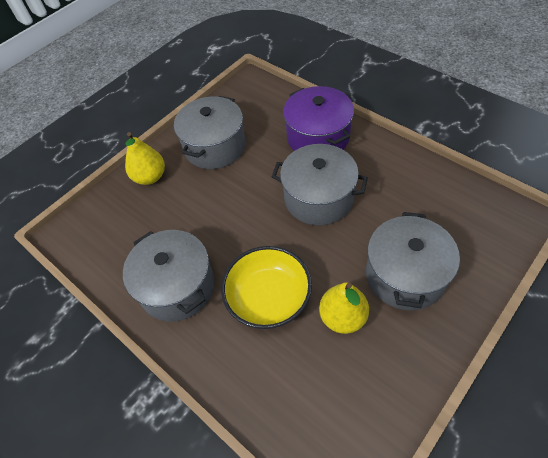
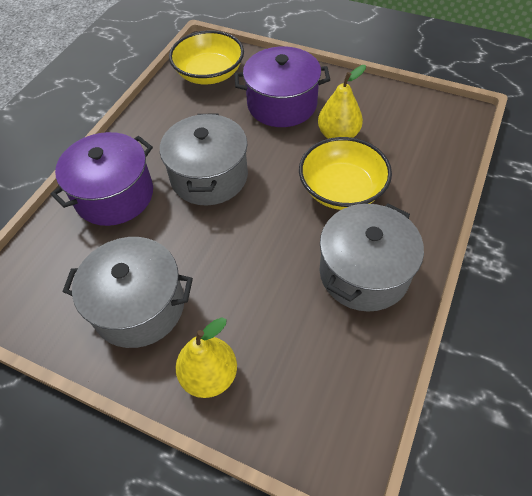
camera: 110 degrees left, 0 degrees up
(405, 275) = (282, 104): grey pot -> purple pot
(470, 217) = (209, 74): none -> yellow bowl

